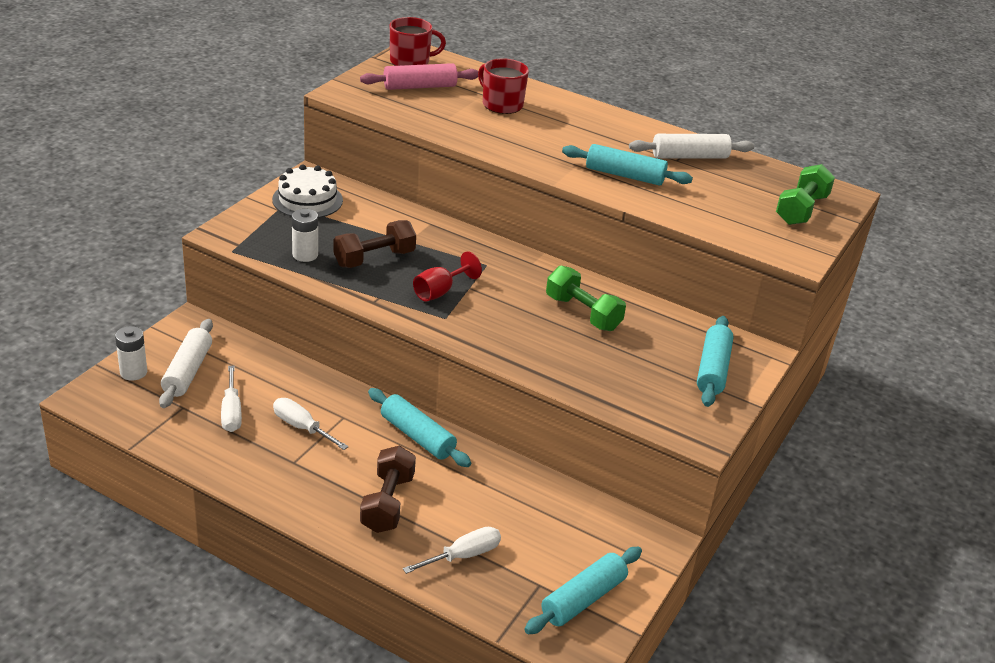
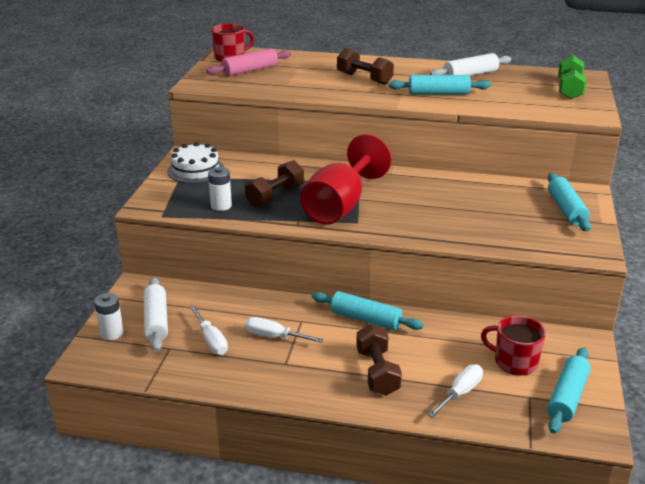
camera: 15 degrees left, 5 degrees down
(440, 291) = (340, 206): red goblet -> red goblet, size x2.09
(501, 104) = (317, 70): red mug -> red mug (514, 362)
(549, 131) = (364, 78): none -> brown dumbbell
(583, 313) = (451, 196): green dumbbell -> none

